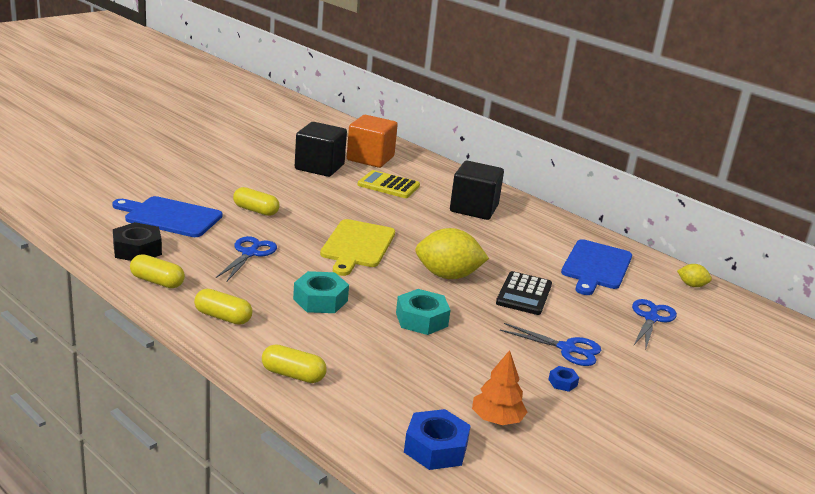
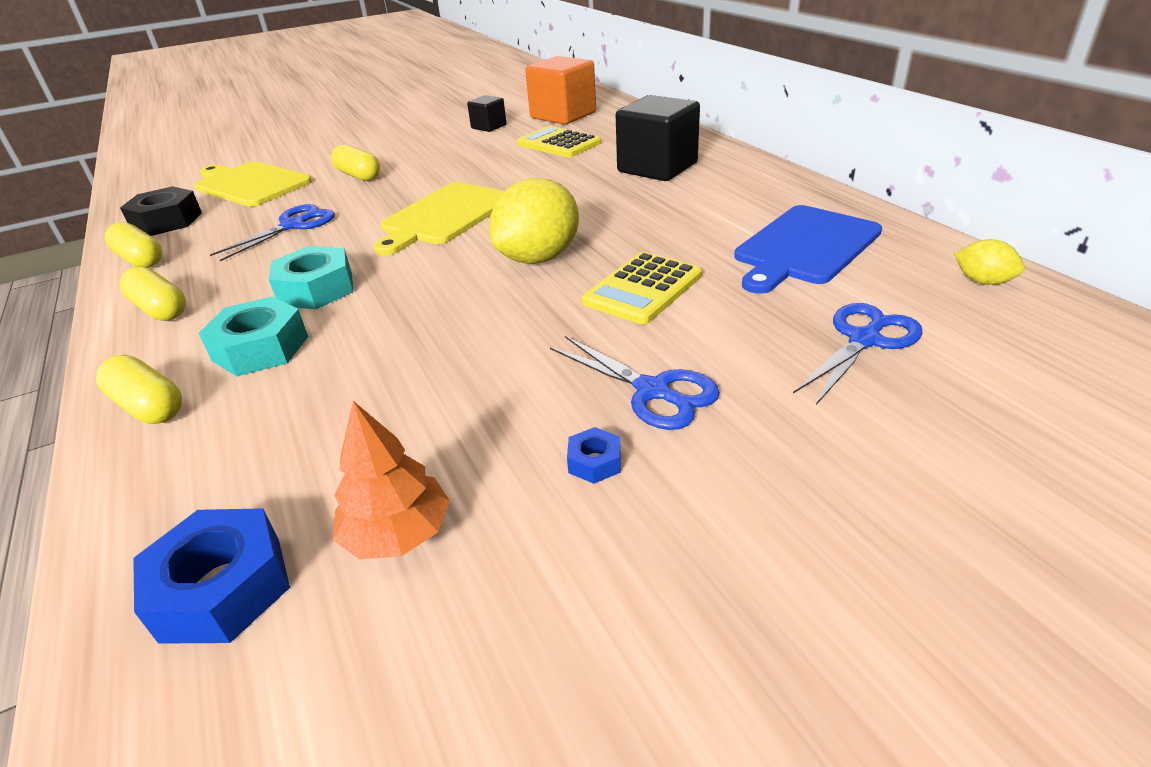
camera: 25 degrees right, 10 degrees up
(170, 217) = (250, 184): blue cutting board -> yellow cutting board
(319, 167) = (489, 127): black cube -> black cube, size x0.53
(421, 319) = (436, 324): turquoise nut -> turquoise nut (260, 348)
(447, 276) = (539, 258): yellow lemon -> yellow lemon turned 75 degrees counterclockwise
(524, 294) = (642, 289): black calculator -> yellow calculator

